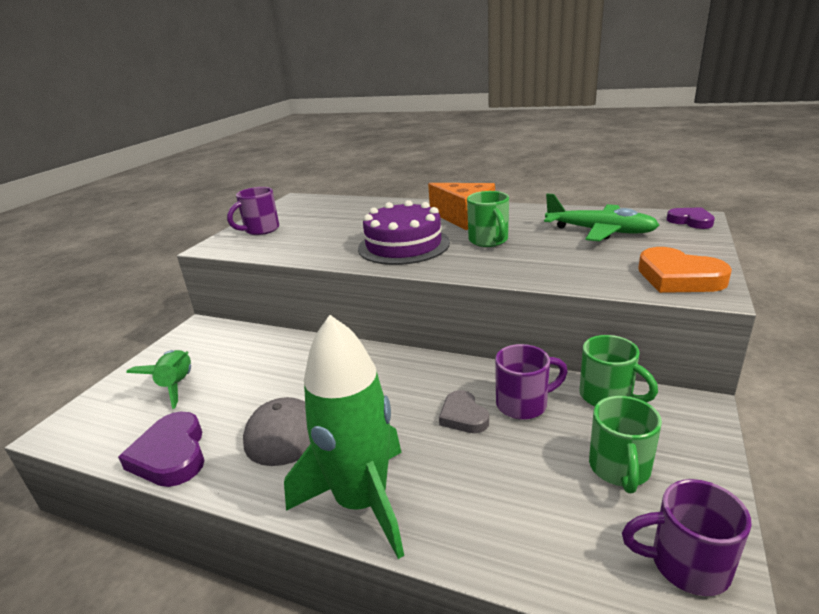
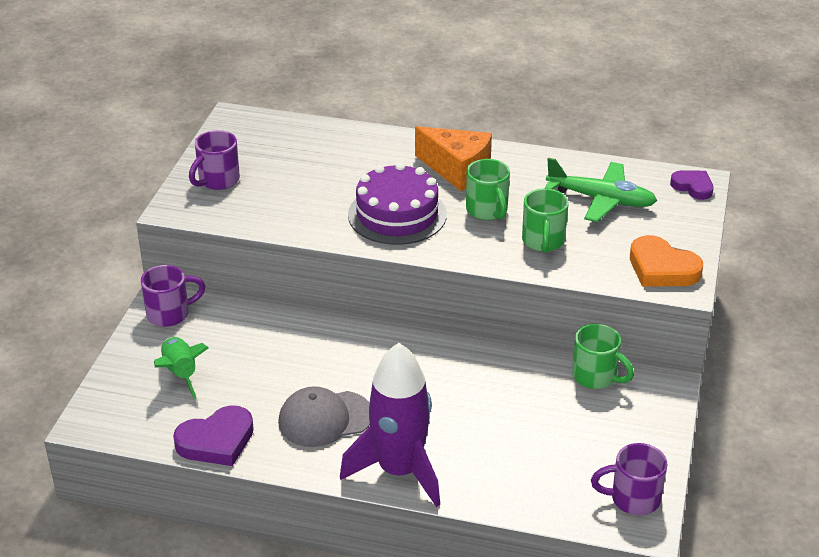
camera: 10 degrees left, 10 degrees up
(171, 455) = (216, 441): purple heart -> purple heart turned 90 degrees counterclockwise
(362, 502) = (399, 471): green rocket -> purple rocket
(463, 416) = (471, 398): grey heart -> none
(523, 404) = (523, 385): purple mug -> purple mug (170, 314)
(619, 469) = (598, 438): green mug -> green mug (543, 242)

